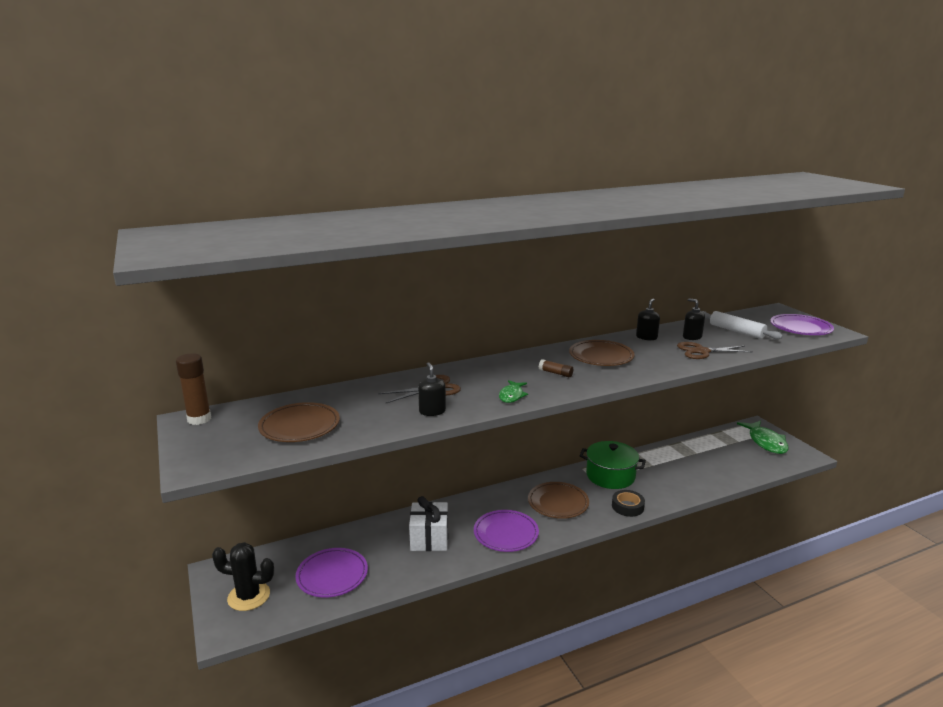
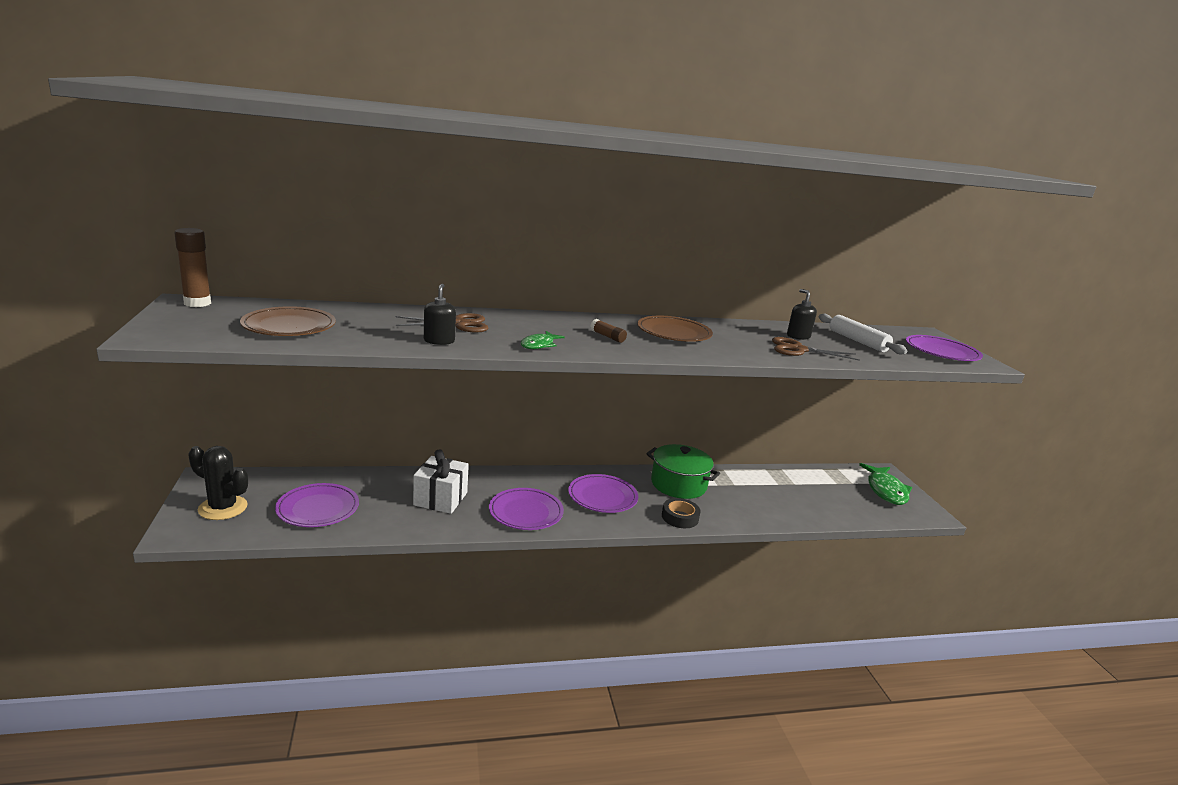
camera: 10 degrees right, 0 degrees up
(558, 503) = (602, 497): brown plate -> purple plate
(646, 337) = (743, 327): black soap dispenser -> none

